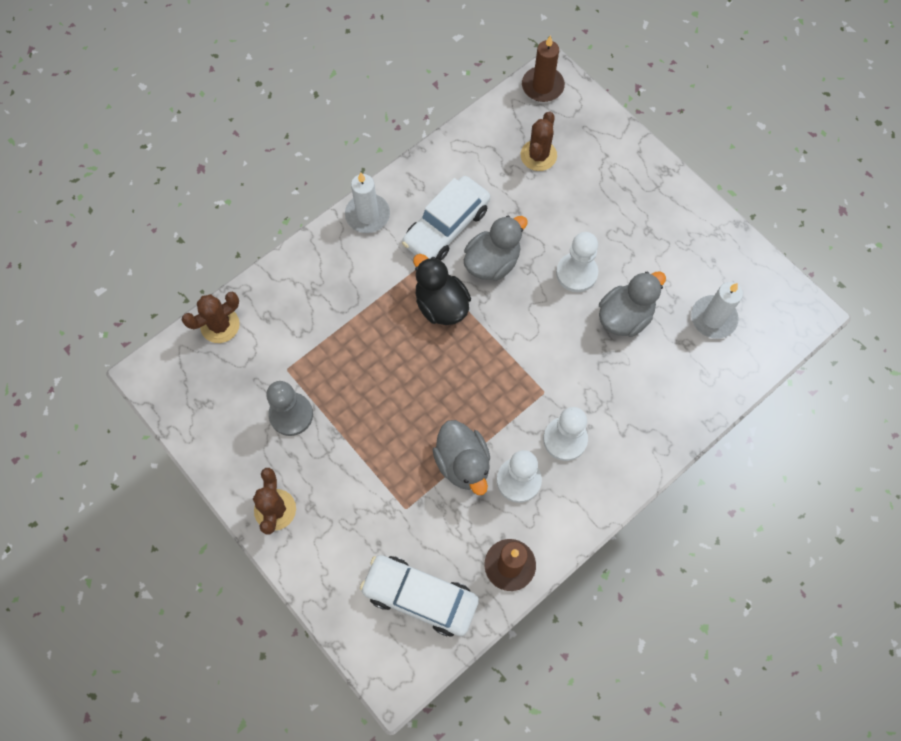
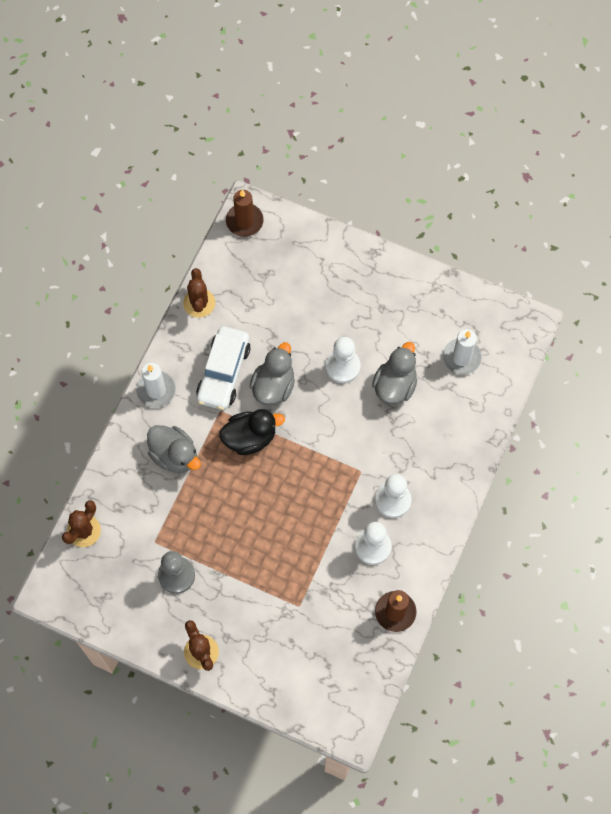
camera: 25 degrees left, 0 degrees up
(420, 597) = (341, 665): white car -> none
(441, 305) = (250, 438): black duck -> black duck turned 135 degrees clockwise
(463, 463) = (325, 553): grey duck -> grey duck (174, 455)
(538, 155) = (268, 282): brown cactus -> brown cactus (199, 303)

